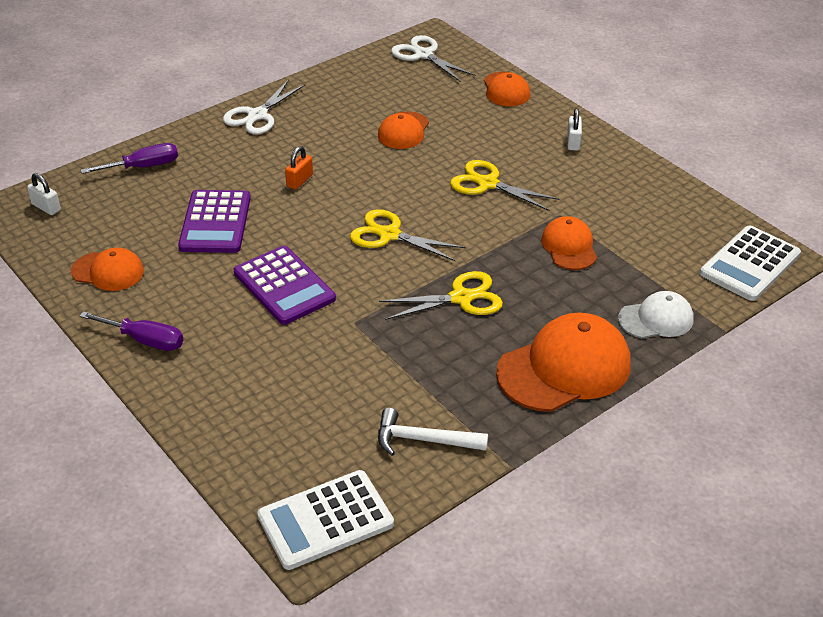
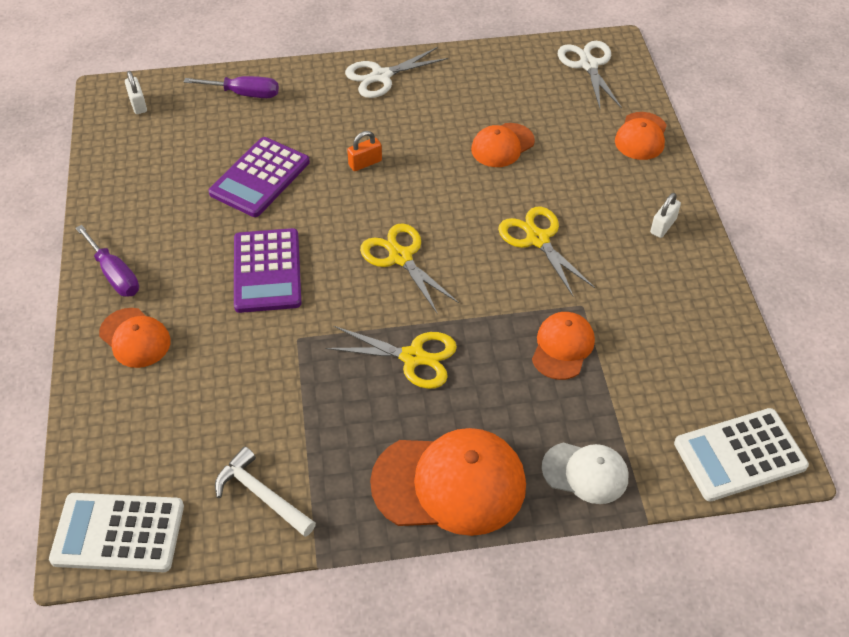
camera: 30 degrees right, 10 degrees up
(108, 271) = (137, 191): orange cap -> orange cap (135, 338)

